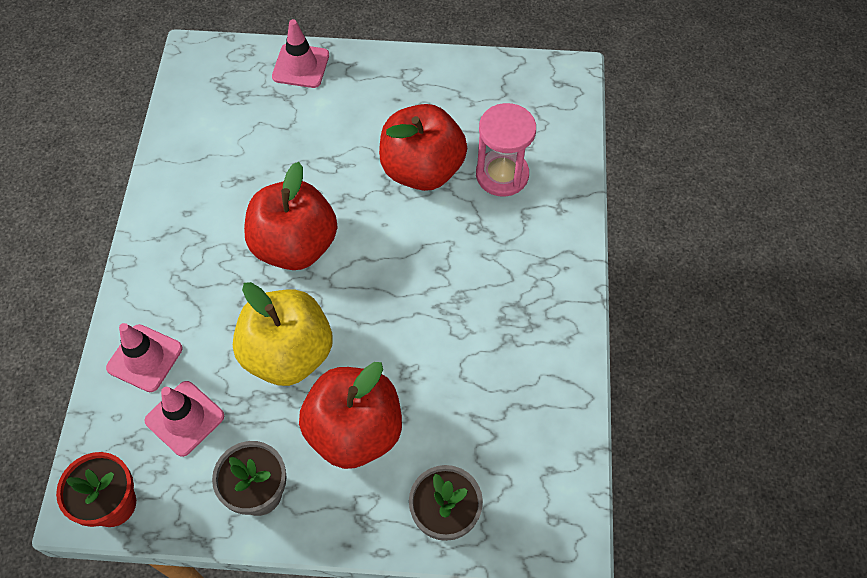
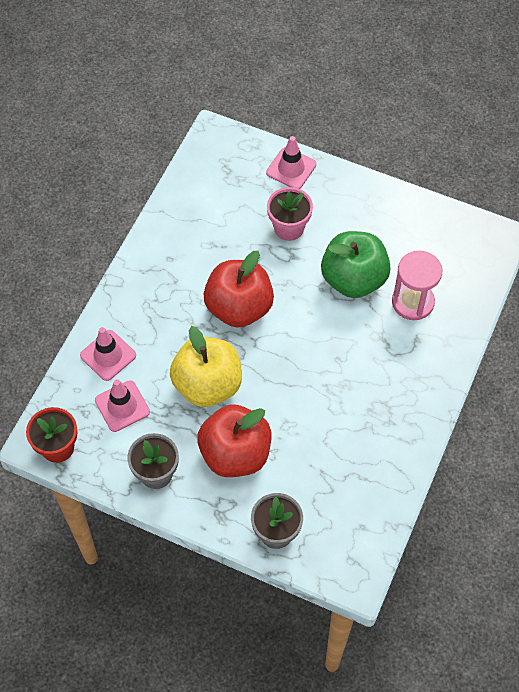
camera: 20 degrees right, 0 degrees up
(322, 133) = (289, 228): none -> pink flower pot
(422, 169) = (353, 279): red apple -> green apple

